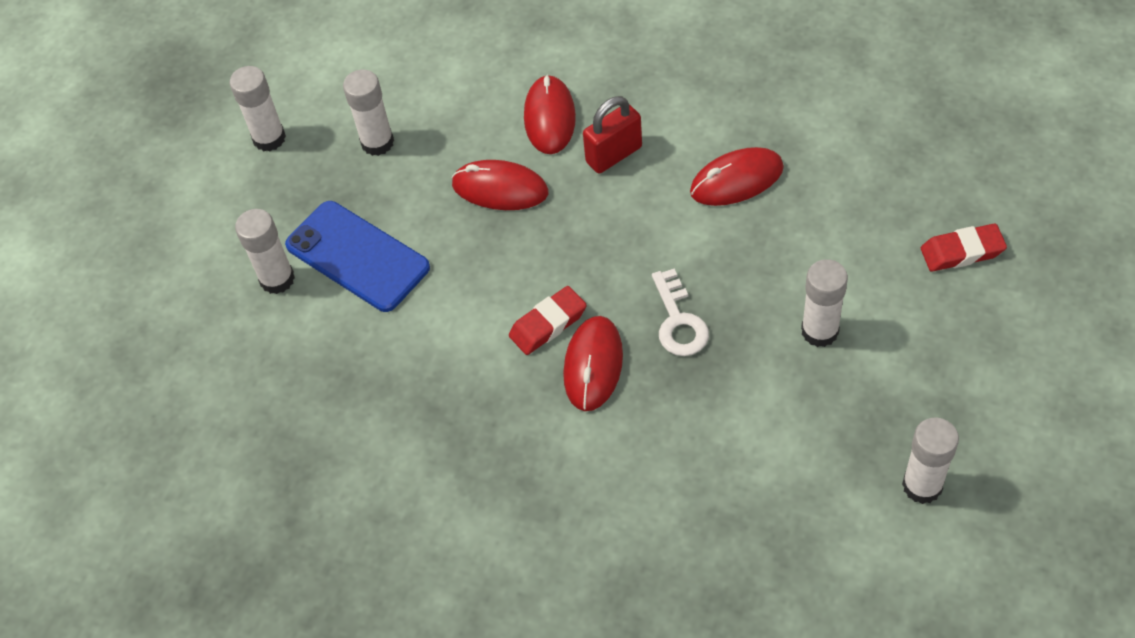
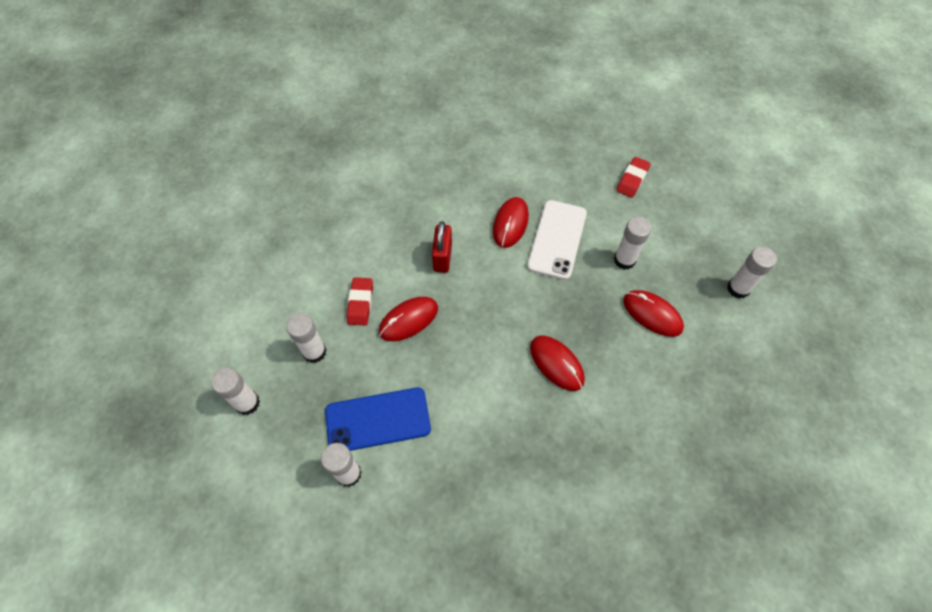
camera: 55 degrees left, 5 degrees up
(548, 324) = (513, 364): red eraser -> red eraser (360, 303)
(550, 117) = (390, 265): red mouse -> red mouse (652, 314)
(679, 321) = (566, 308): white key -> none
(768, 241) = (557, 239): none -> white phone

